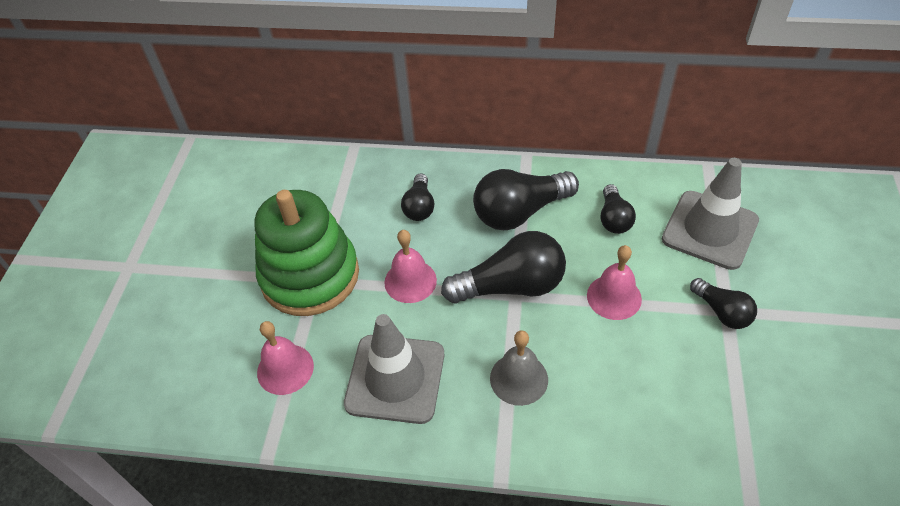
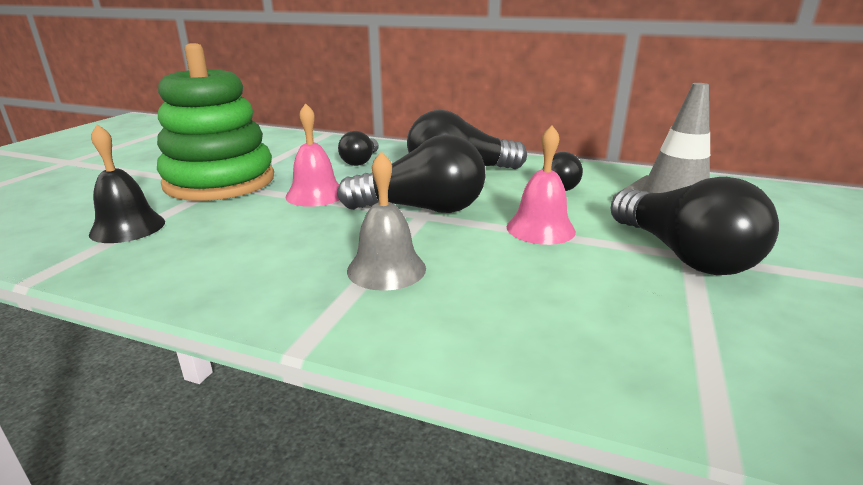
camera: 10 degrees right, 25 degrees down
(285, 369) = (128, 227): pink bell -> black bell
(395, 378) = (238, 249): grey traffic cone -> none
(722, 312) = (683, 255): black light bulb -> black light bulb, size x1.78

